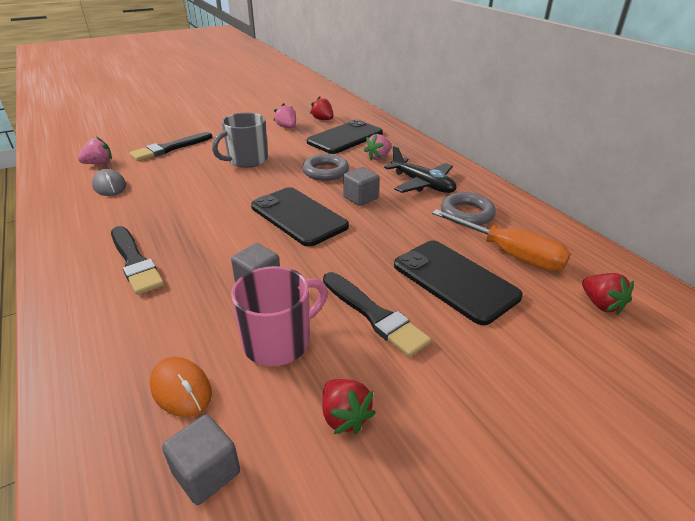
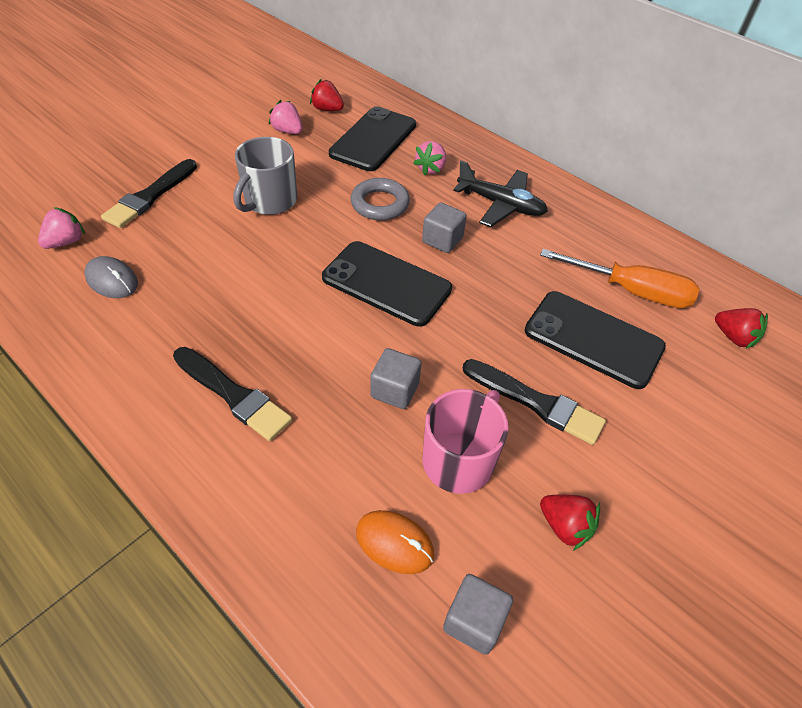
camera: 20 degrees left, 15 degrees up
(467, 213) = (567, 242): grey ring -> none

